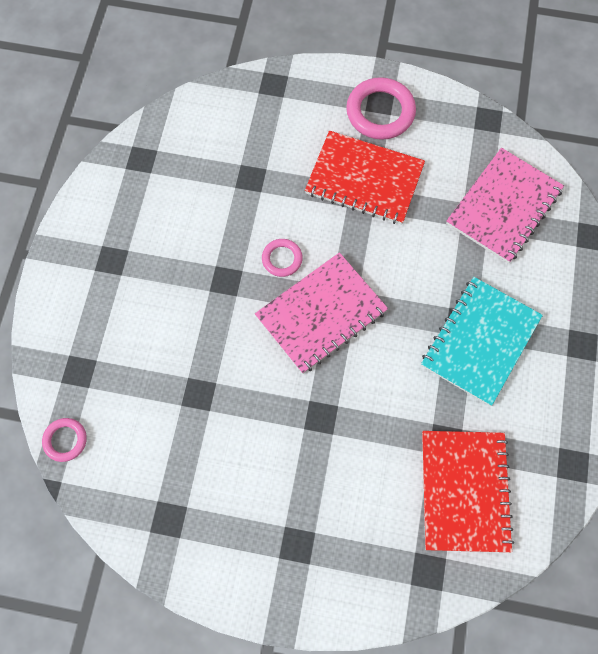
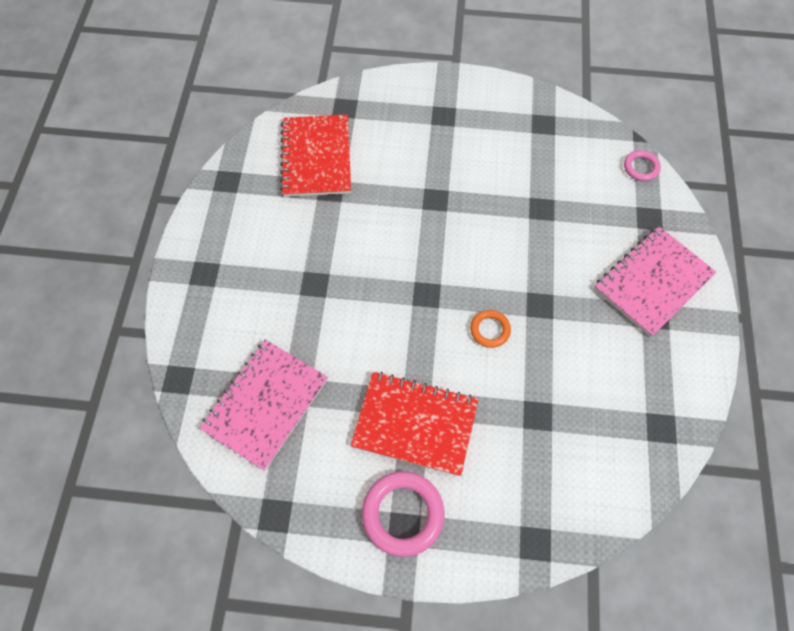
camera: 175 degrees right, 5 degrees down
(282, 259) = (490, 330): pink ring -> orange ring
(321, 314) = (445, 281): pink notebook -> pink notebook (653, 282)
(480, 341) = (297, 269): turquoise notebook -> none

